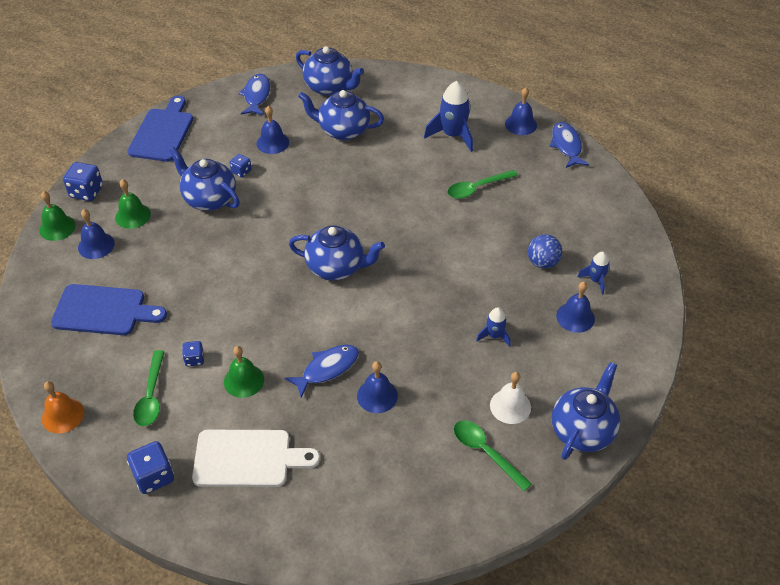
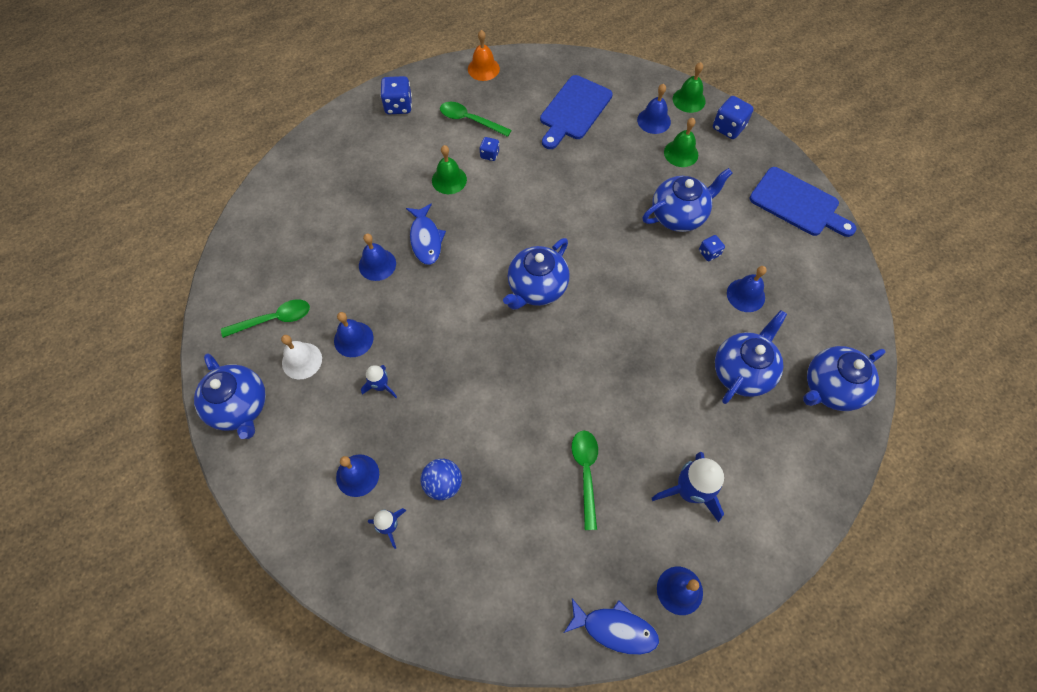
camera: 115 degrees right, 15 degrees up
(248, 458) = (377, 161): white cutting board -> none
(256, 96) = (836, 306): blue fish -> none
(465, 377) = (353, 339): none -> blue bell

